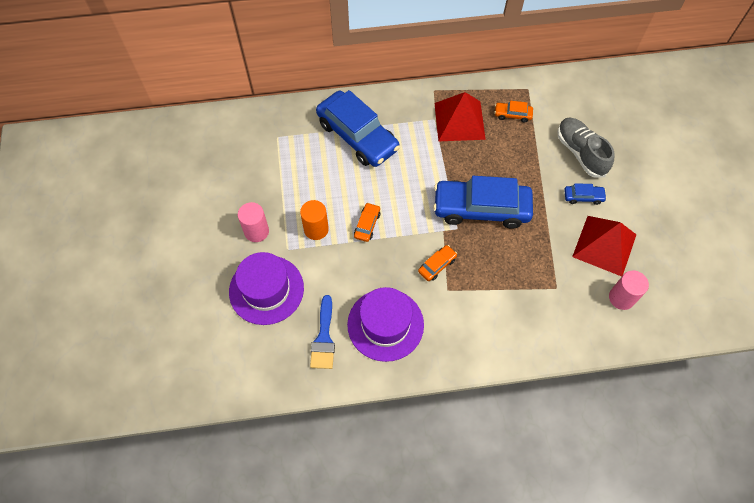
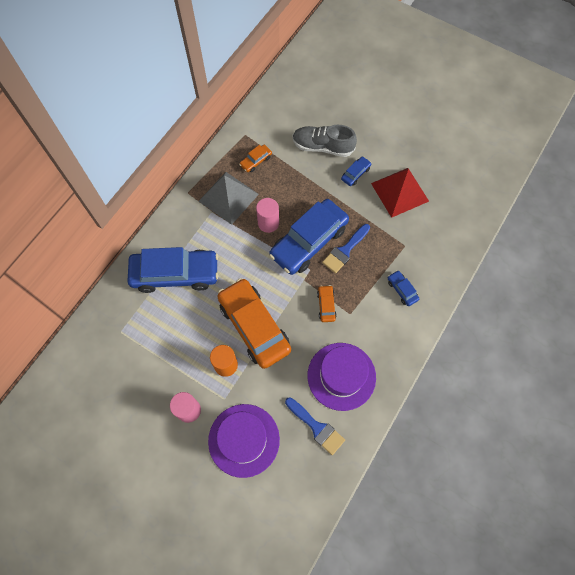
camera: 50 degrees left, 5 degrees up
(367, 225) = (254, 326): orange car -> orange car, size x2.38
(459, 121) = (228, 197): red pyramid -> grey pyramid
(501, 243) = (345, 251): none -> blue brush
(511, 316) = (402, 290): none -> blue car
(621, 298) = (442, 214): pink cylinder -> pink cylinder (268, 223)

